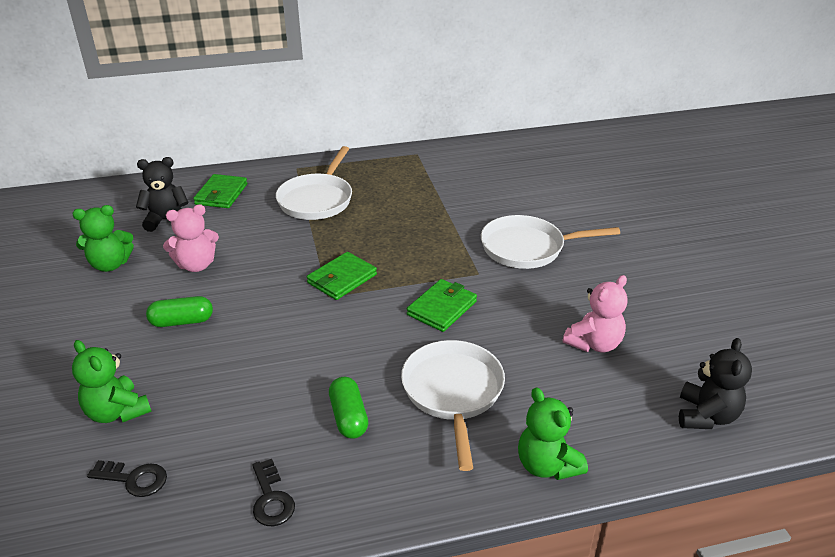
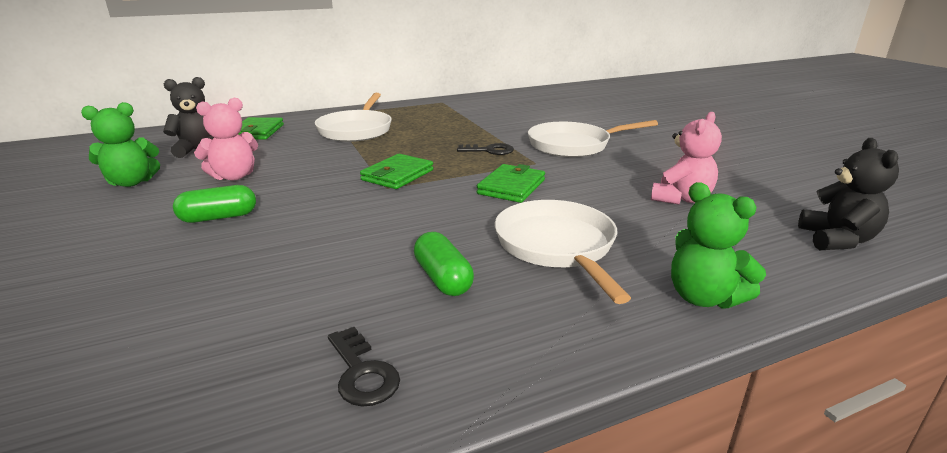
camera: 10 degrees left, 10 degrees down
(117, 412) = (129, 303): green teddy bear -> none
(134, 479) = (149, 374): black key -> black key (489, 150)

